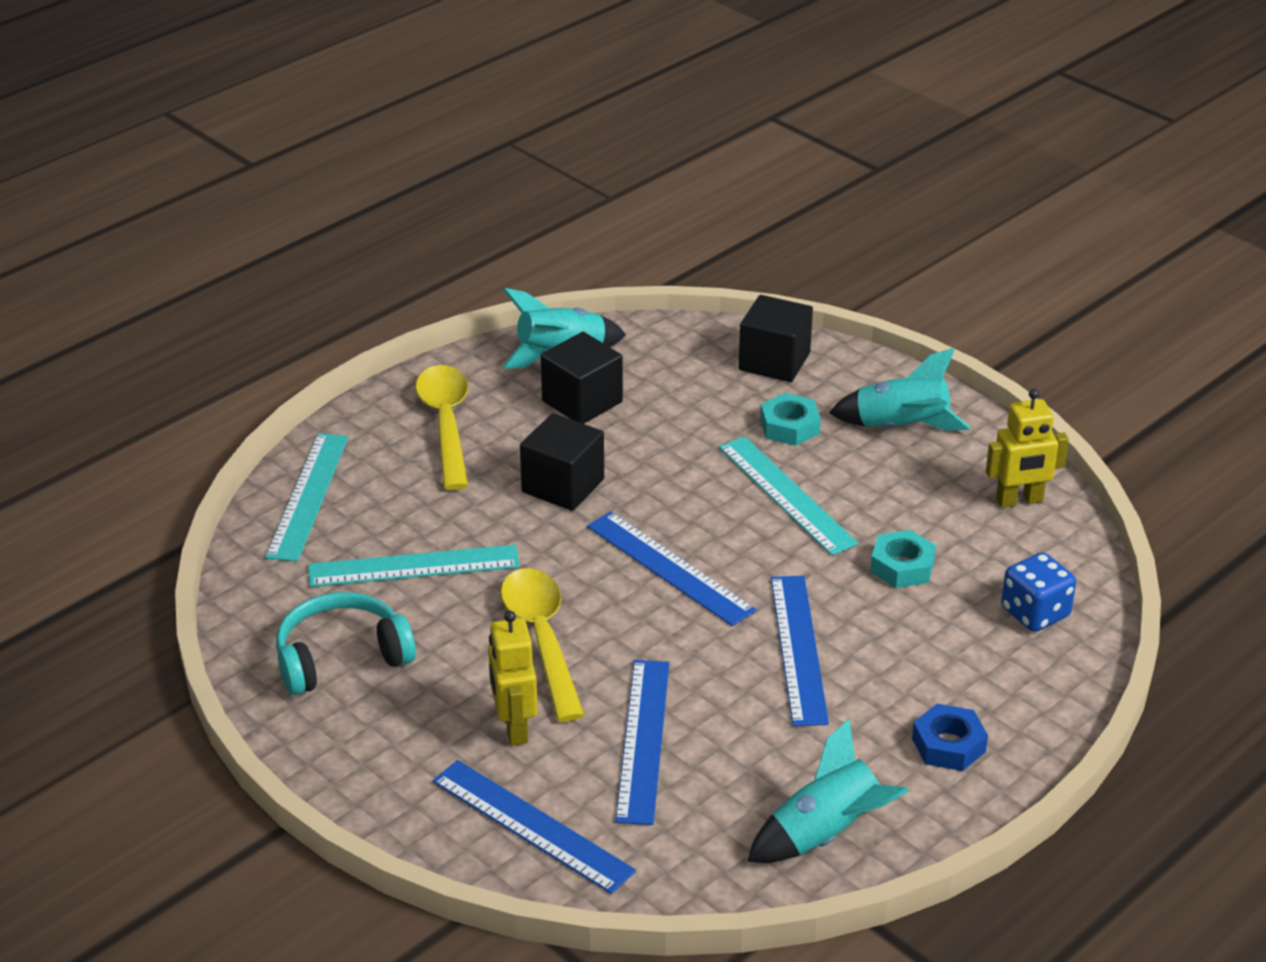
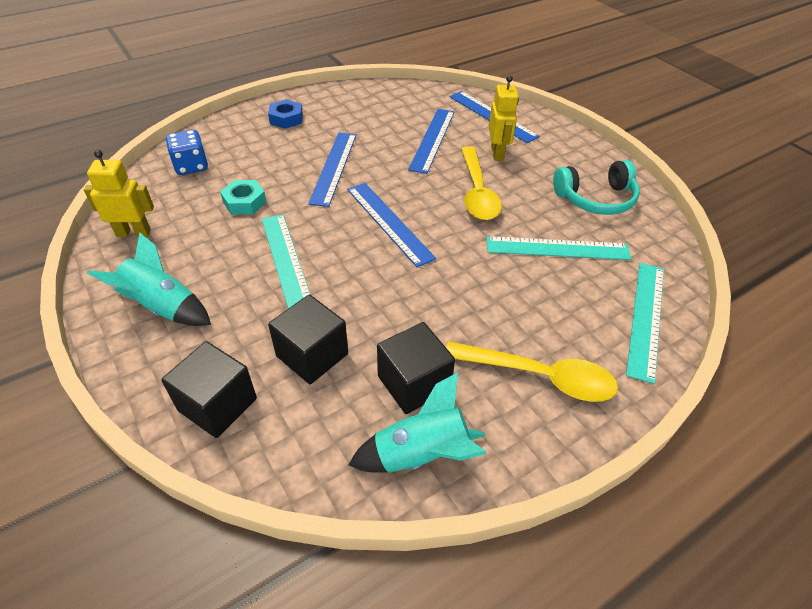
camera: 170 degrees left, 10 degrees up
(446, 424) = (539, 376): yellow spoon -> yellow spoon turned 75 degrees counterclockwise
(563, 486) = (447, 296): black cube -> black cube (312, 355)
(789, 426) = (249, 323): turquoise nut -> none
(825, 834) = (363, 97): turquoise rocket -> none

